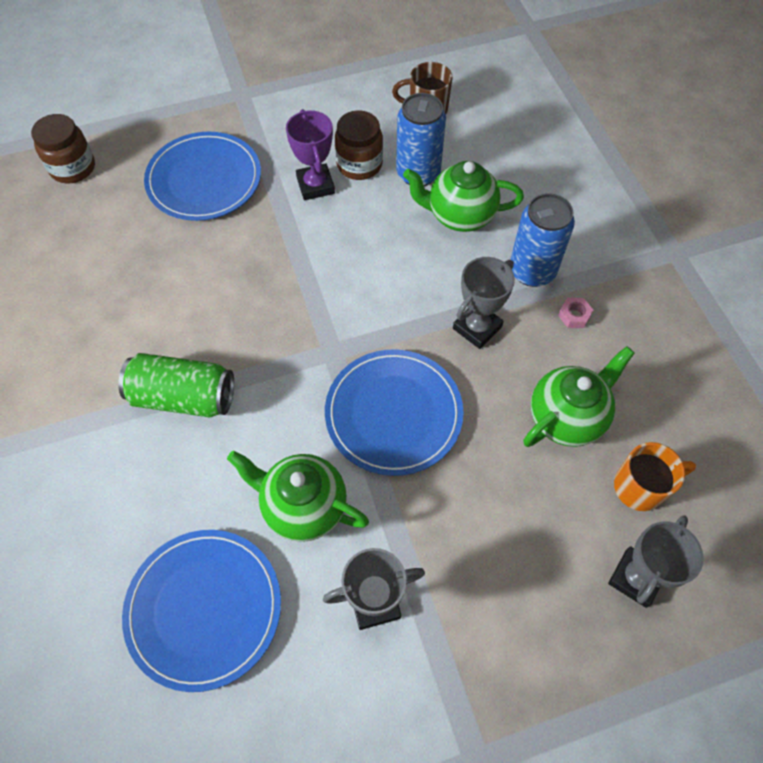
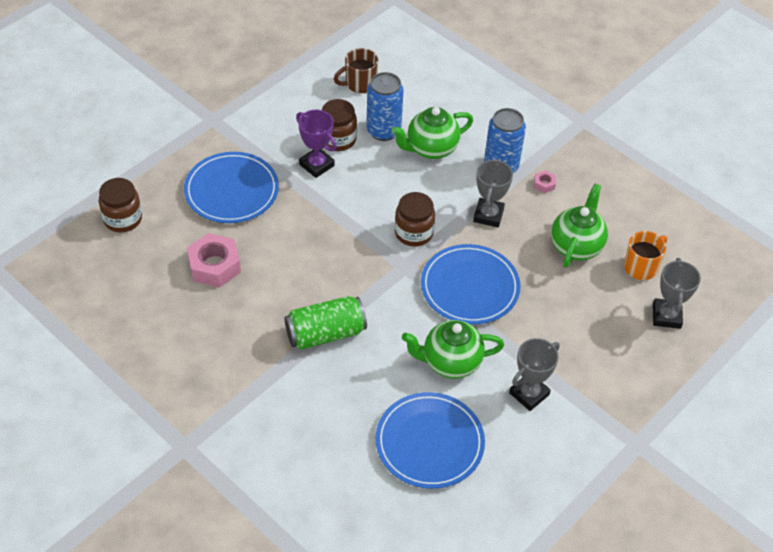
camera: 30 degrees left, 10 degrees down
(124, 259) = (214, 266): none -> pink nut
(371, 313) = (413, 233): none -> brown jar

